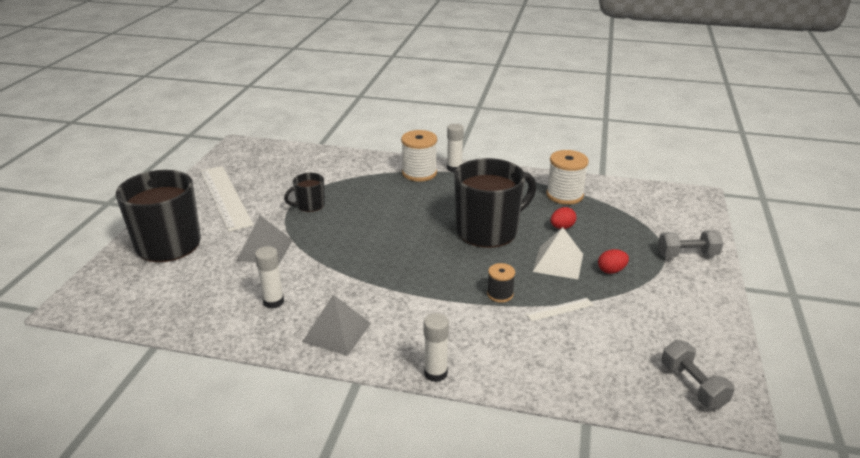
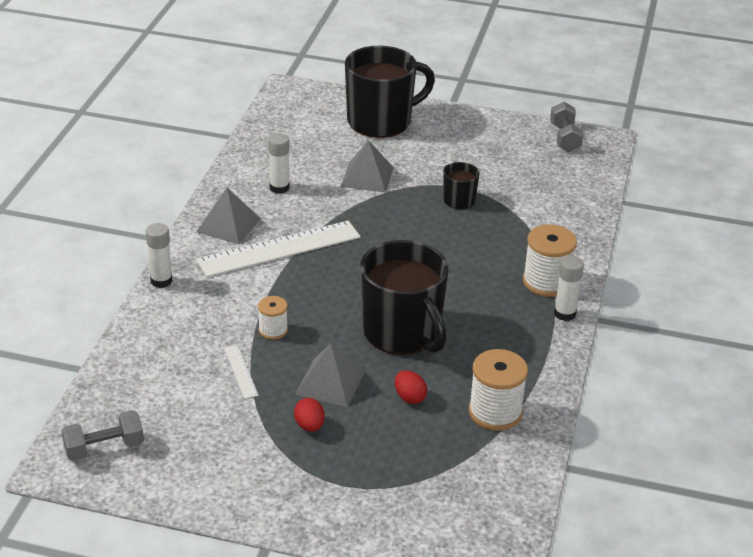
camera: 90 degrees right, 5 degrees up
(225, 197) = (474, 144): white ruler -> white ruler (279, 249)
(500, 294) = (273, 330): black spool -> white spool
(558, 262) = (330, 382): white pyramid -> grey pyramid
(687, 254) = (340, 507): grey dumbbell -> grey dumbbell (564, 138)

